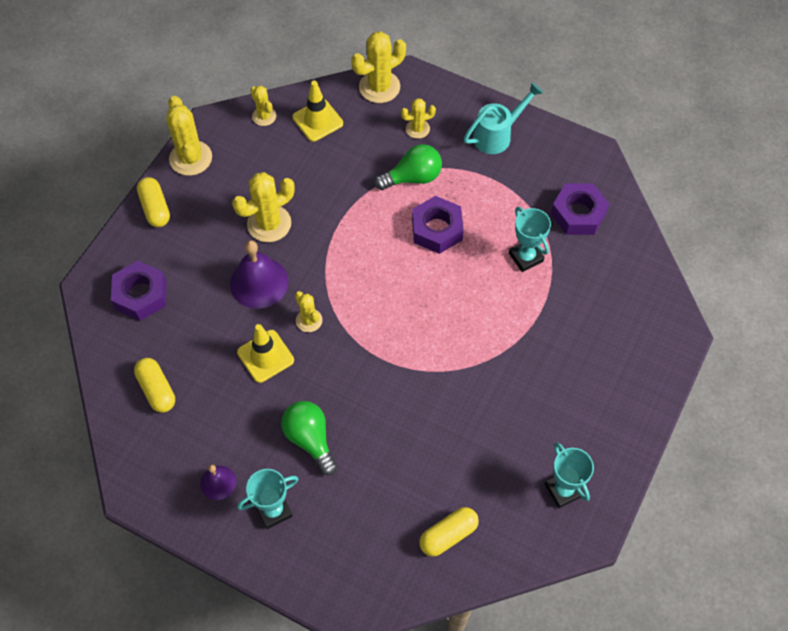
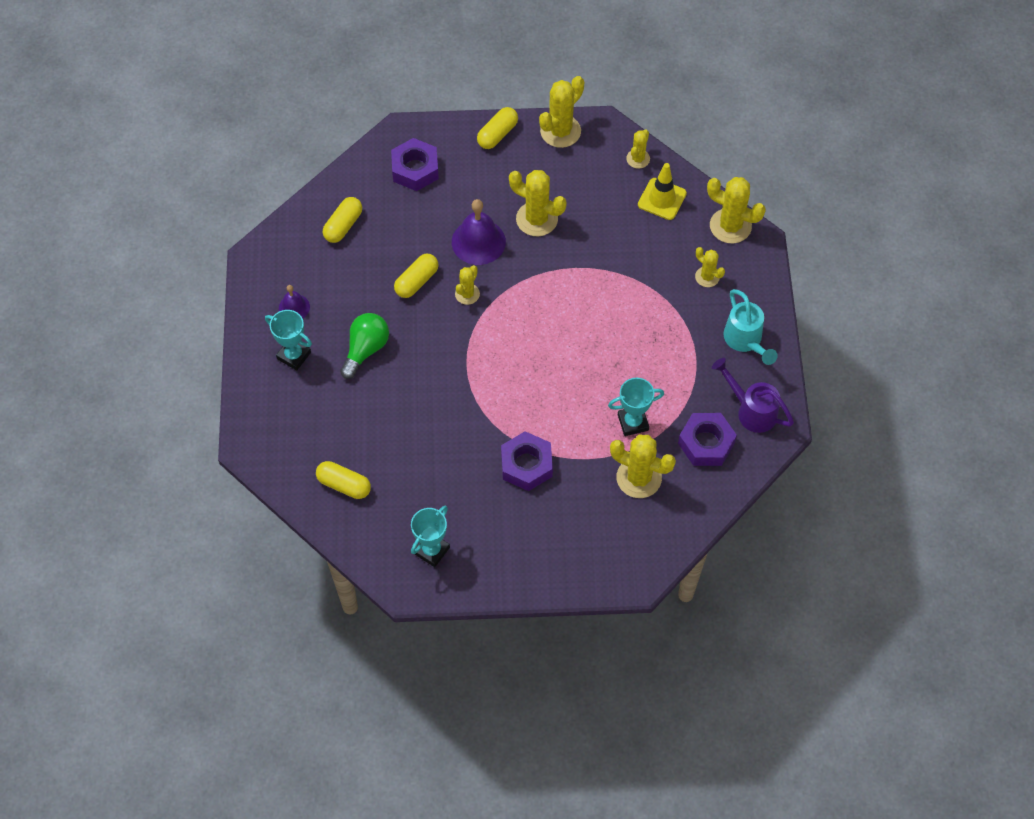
camera: 60 degrees right, 0 degrees up
(265, 356) = (416, 281): yellow traffic cone -> yellow capsule
(413, 177) = (654, 298): green light bulb -> none
(437, 229) = (614, 342): purple nut -> purple nut (526, 465)
(498, 135) = (745, 341): turquoise watering can -> turquoise watering can turned 45 degrees clockwise
(526, 257) = (633, 422): turquoise trophy -> turquoise trophy turned 45 degrees clockwise
(566, 165) = (751, 410): none -> purple watering can
(583, 281) = (639, 478): none -> yellow cactus

